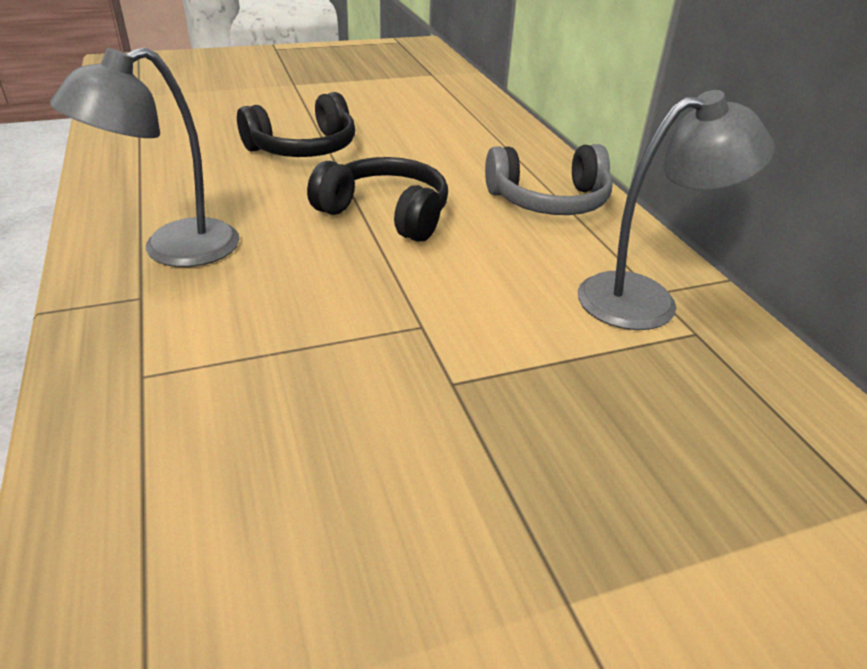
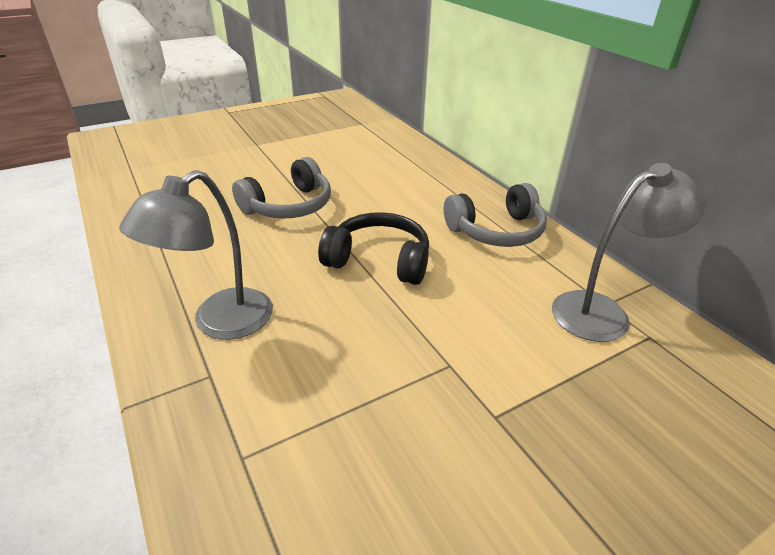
camera: 10 degrees left, 0 degrees up
(303, 148) = (289, 206): black headphones -> grey headphones

